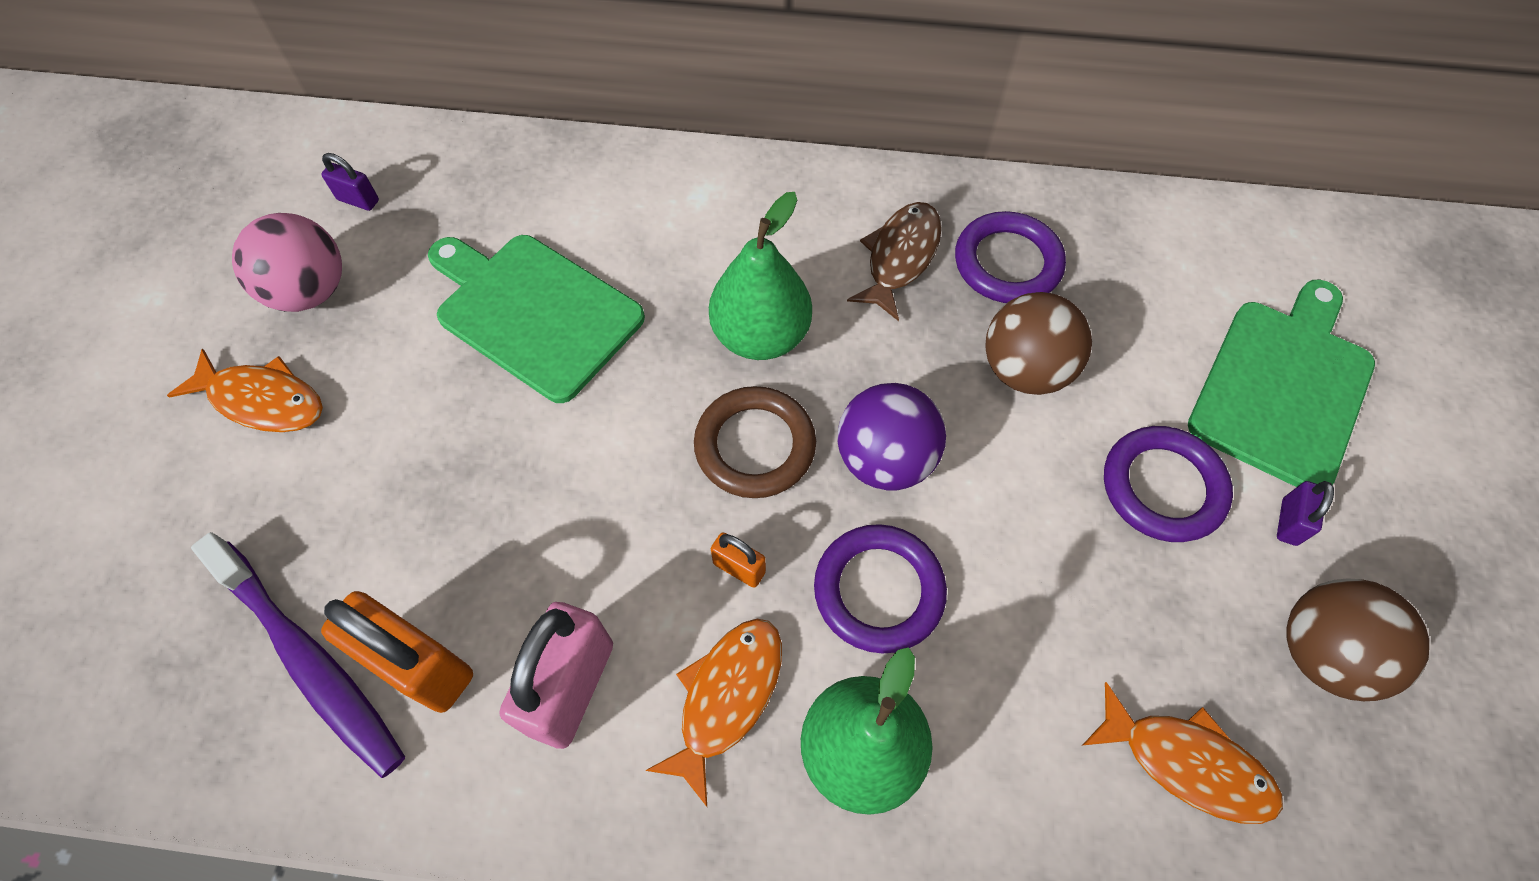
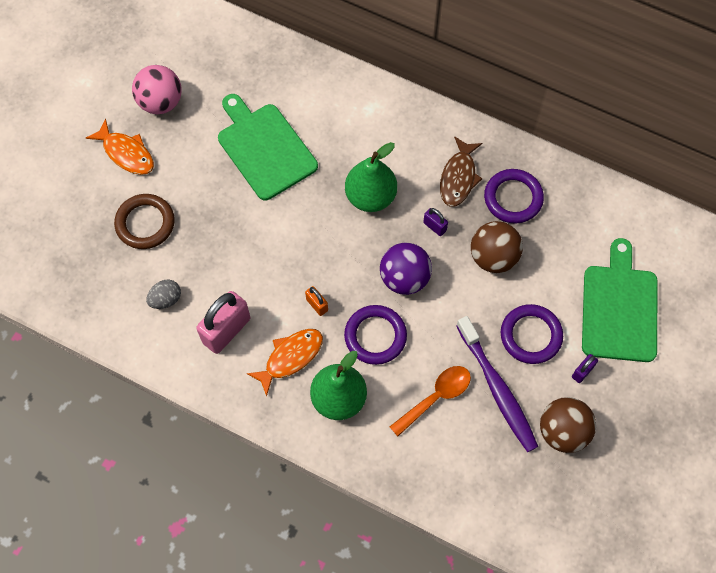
camera: 20 degrees right, 5 degrees up
(309, 660) = (121, 281): purple toothbrush -> purple toothbrush (497, 389)
(358, 200) = (196, 57): purple padlock -> purple padlock (434, 226)
(419, 665) = (166, 299): orange padlock -> grey egg
(755, 446) = (346, 251): brown ring -> brown ring (145, 223)
(900, 258) = (458, 177): brown fish -> brown fish turned 150 degrees clockwise
(1051, 674) = (436, 397): none -> orange spoon
(1186, 763) = (476, 452): orange fish -> none
(1283, 387) = (619, 308): green cutting board -> green cutting board turned 45 degrees counterclockwise

